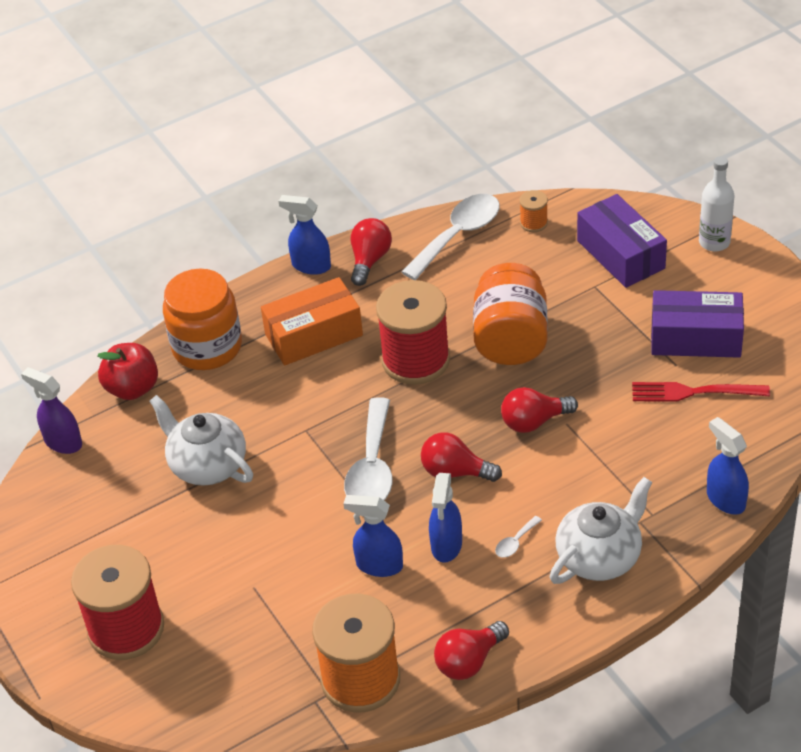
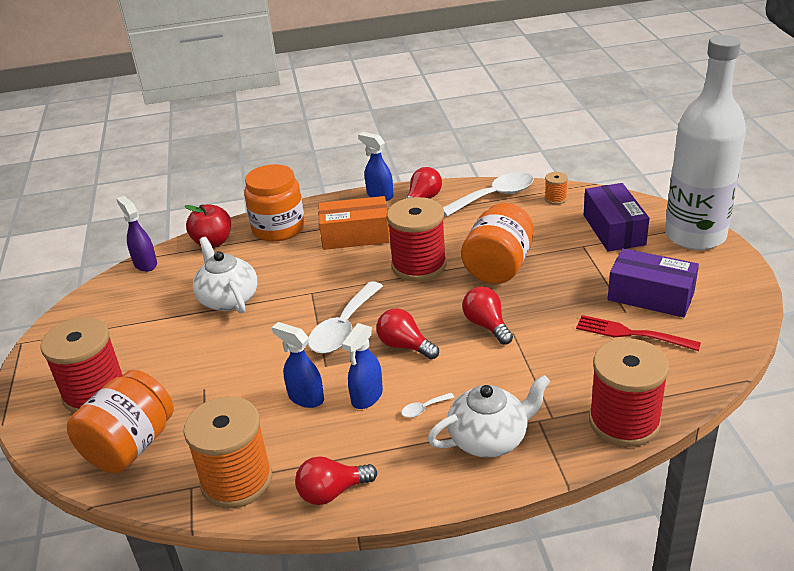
camera: 20 degrees right, 10 degrees down
(215, 677) = (130, 446): none -> orange jar
(534, 422) = (487, 325): red light bulb -> red light bulb turned 60 degrees clockwise
(714, 242) = (695, 235): white bottle -> white bottle, size x2.28
(725, 499) = (624, 421): blue spray bottle -> red spool

